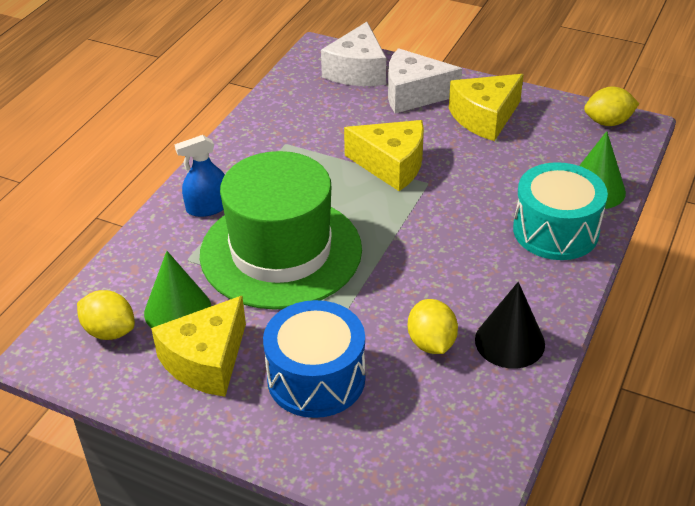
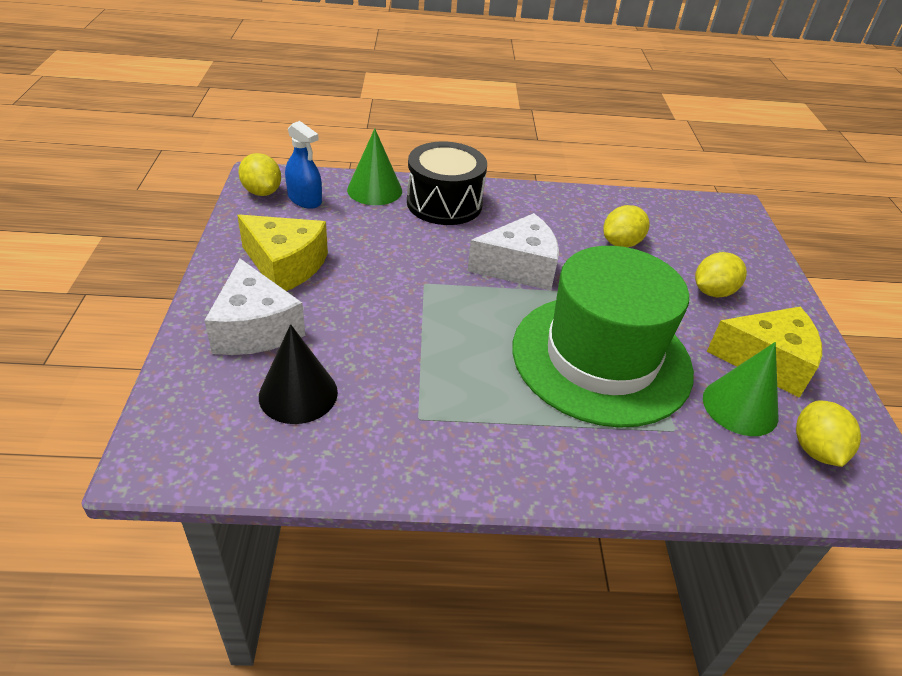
camera: 120 degrees left, 0 degrees up
(208, 207) = (585, 447): blue spray bottle -> blue spray bottle (305, 199)
(316, 378) = (713, 292): blue drum -> yellow lemon
(357, 71) = (211, 396): white cheese -> white cheese (519, 267)
(391, 165) = (410, 314): yellow cheese -> none
(509, 342) = (585, 209): black cone -> black cone (298, 394)
(555, 231) = (444, 203): turquoise drum -> black drum

